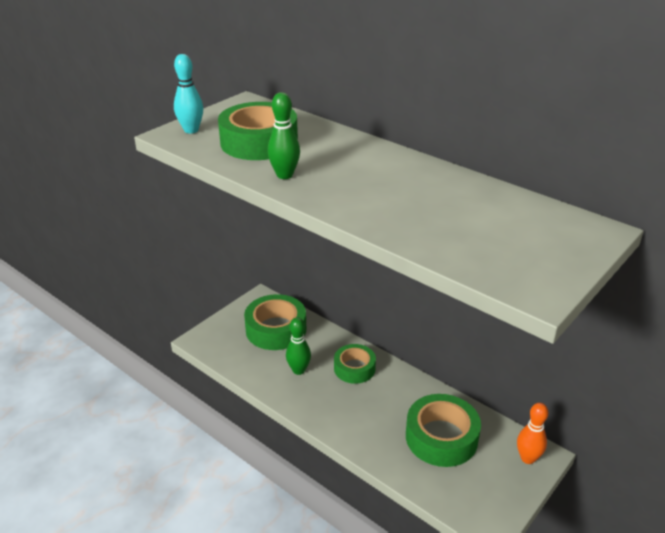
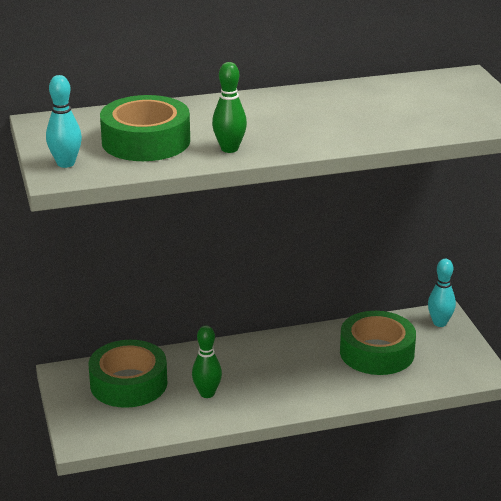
camera: 55 degrees left, 5 degrees down
(354, 368) = (243, 360): green tape -> none
(527, 458) = (440, 323): orange bowling pin -> turquoise bowling pin

